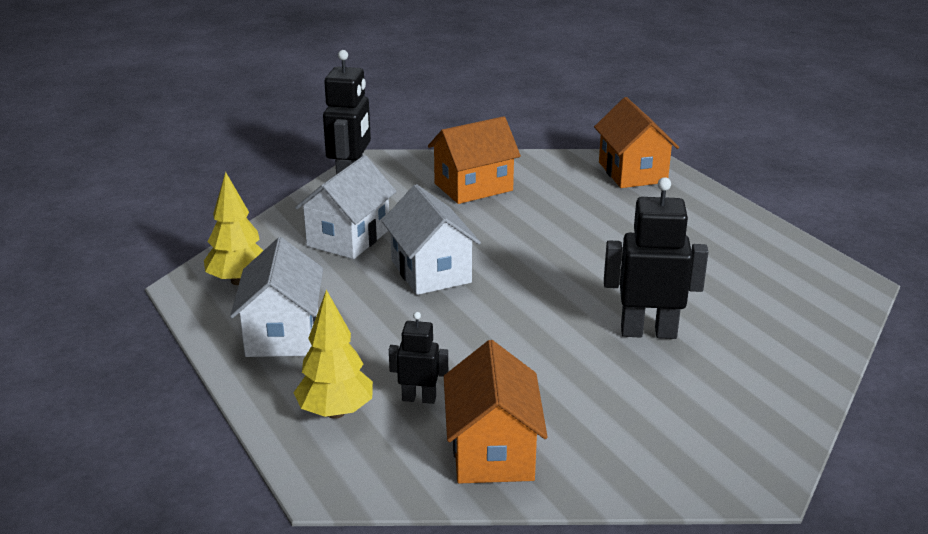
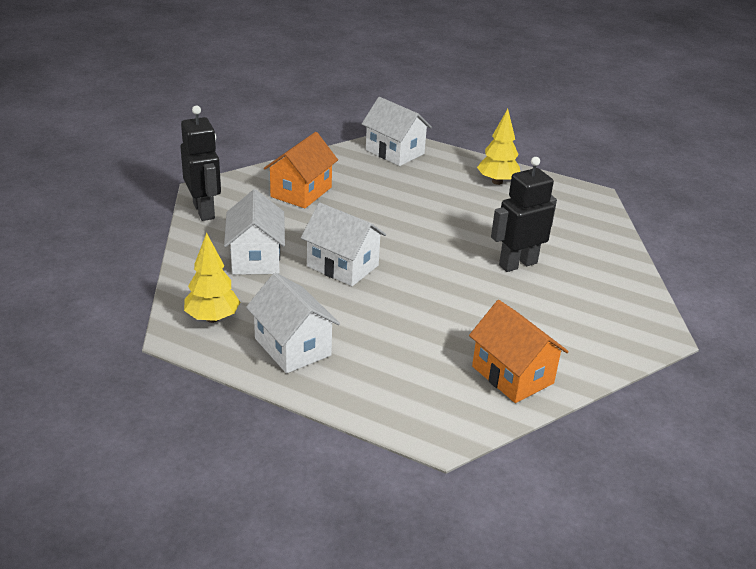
camera: 35 degrees left, 5 degrees up
(336, 412) = (392, 388): yellow tree -> yellow tree (497, 181)
(419, 398) = (433, 358): black robot -> none
(632, 172) = (394, 152): orange house -> white house

